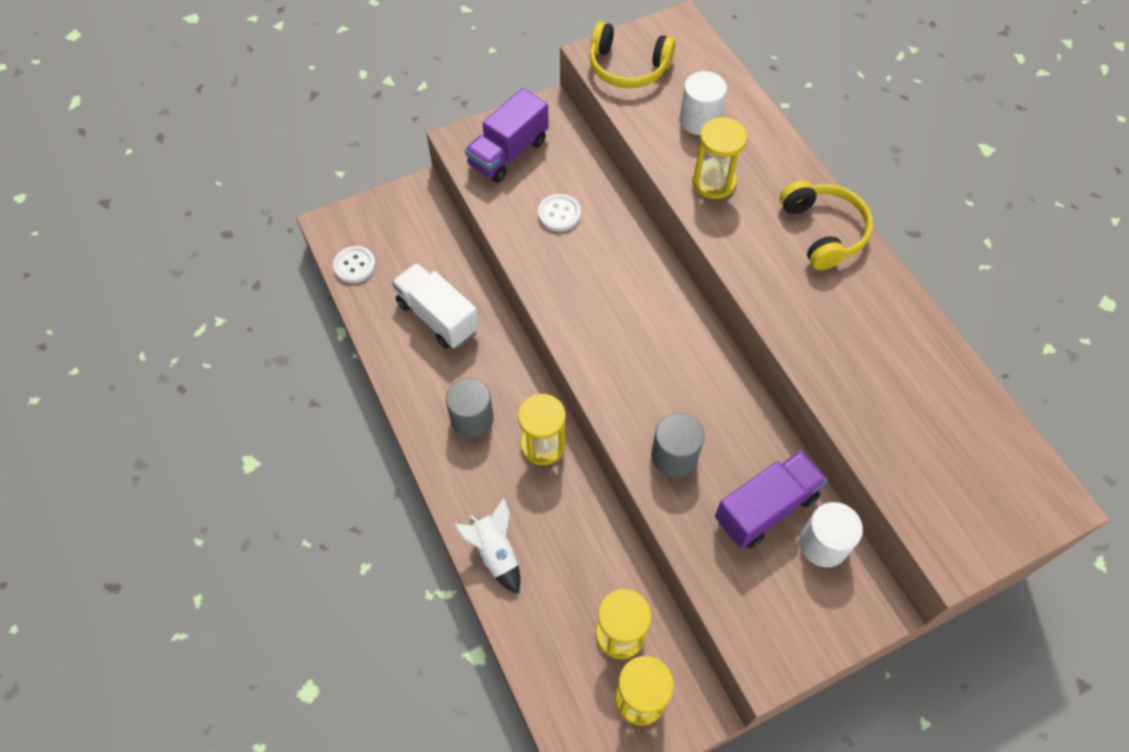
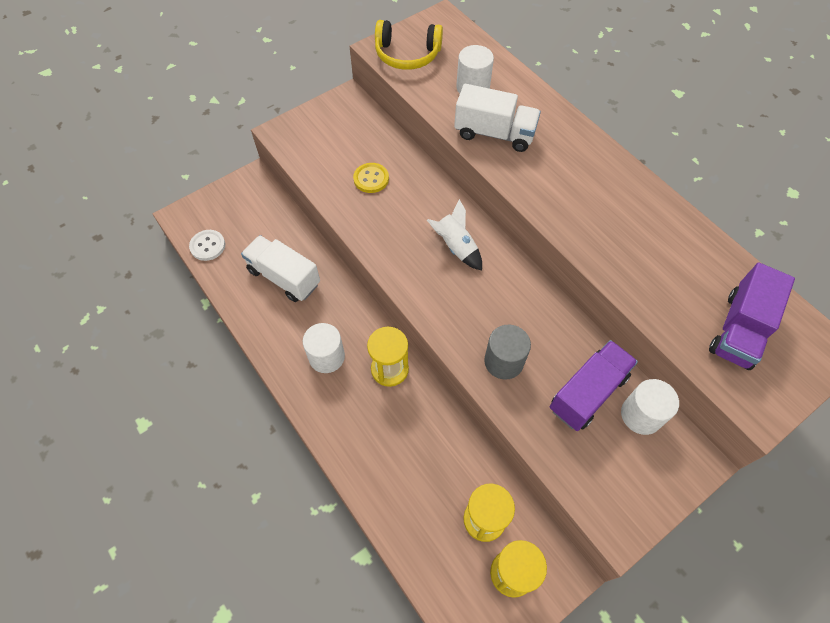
camera: 10 degrees left, 0 degrees up
(472, 418) = (326, 357): grey cylinder -> white cylinder
(495, 552) = (366, 467): white rocket -> white rocket (456, 247)
(508, 153) = (321, 137): purple truck -> purple truck (739, 329)
(559, 214) = (371, 179): white button -> yellow button
(714, 182) = (494, 133): yellow hourglass -> white truck
(823, 231) = (590, 160): yellow headphones -> none

